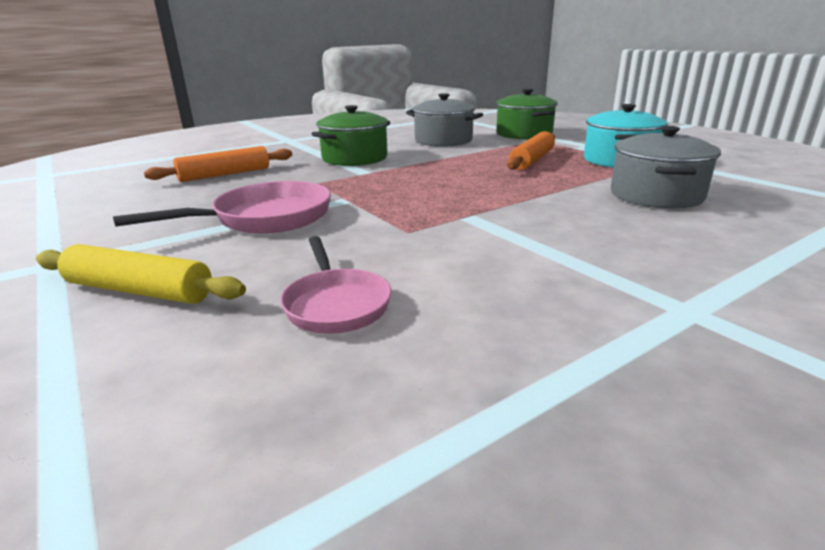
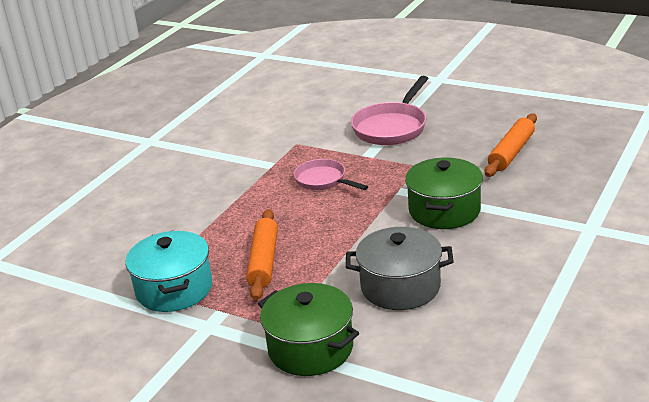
camera: 155 degrees right, 5 degrees up
(139, 290) = (373, 85): yellow rolling pin -> none
(336, 304) = (287, 104): pink pan -> pink pan (323, 180)
(656, 195) = (148, 227): grey pot -> none

